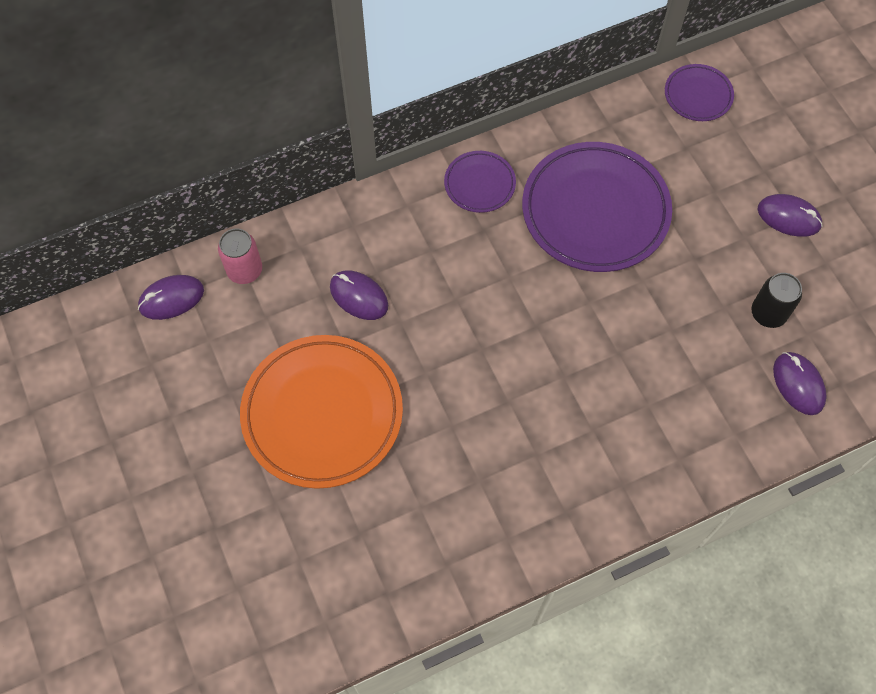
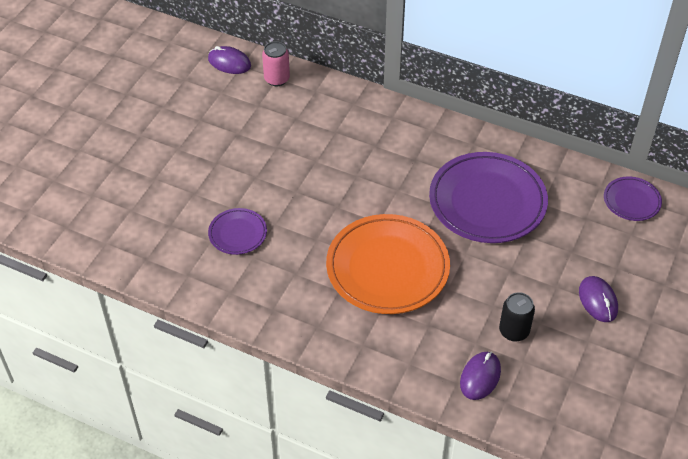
camera: 50 degrees right, 15 degrees down
(322, 414) = (225, 164): orange plate -> orange plate (387, 268)
(358, 296) = (312, 134): purple mouse -> none
(479, 184) = (443, 139): purple plate -> purple plate (237, 233)

